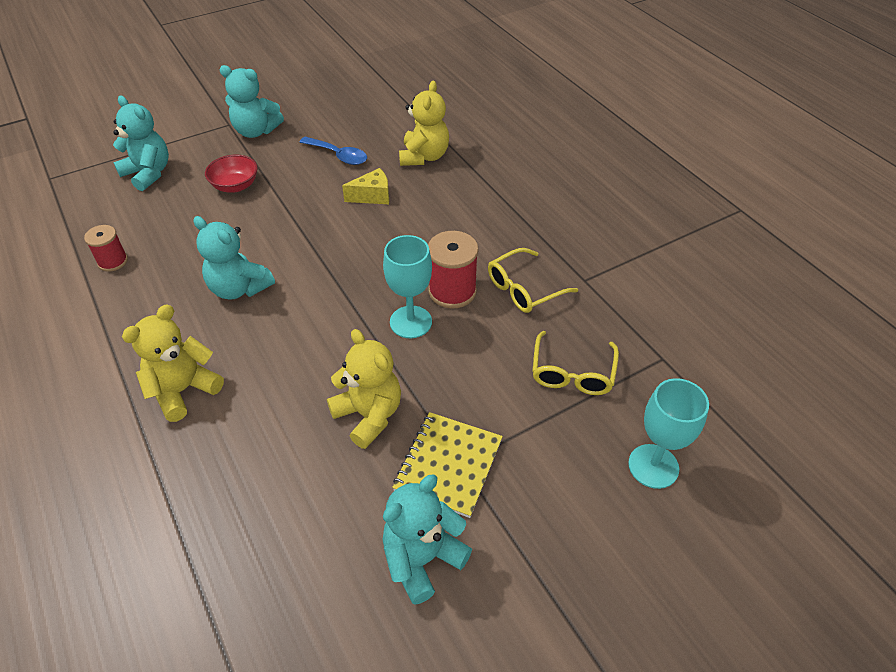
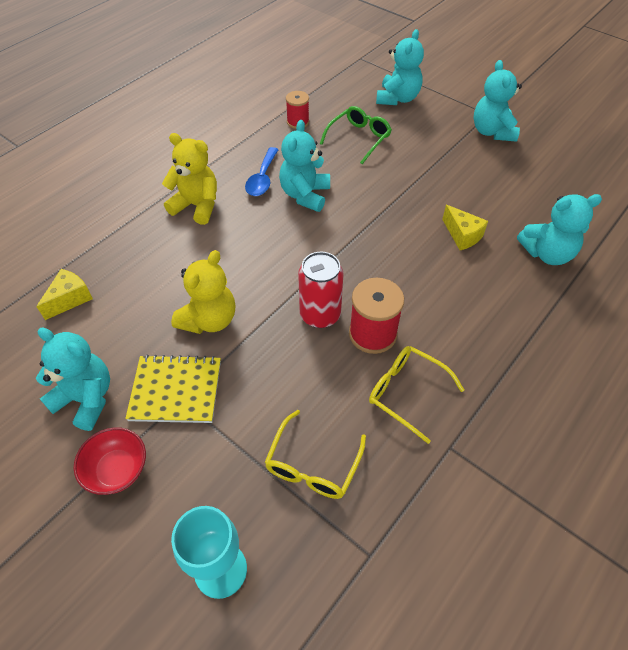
camera: 70 degrees right, 5 degrees up
(186, 221) = (359, 138): none -> green glasses
(235, 186) = (416, 148): red bowl -> red bowl (117, 469)
(256, 559) = (70, 299): none -> yellow cheese
(338, 156) = (500, 193): blue spoon -> blue spoon (262, 178)
(410, 322) = (320, 315): turquoise goblet -> red can
(424, 157) = (547, 254): yellow teddy bear -> turquoise teddy bear
(572, 373) = (313, 465): yellow glasses -> yellow glasses turned 60 degrees counterclockwise

